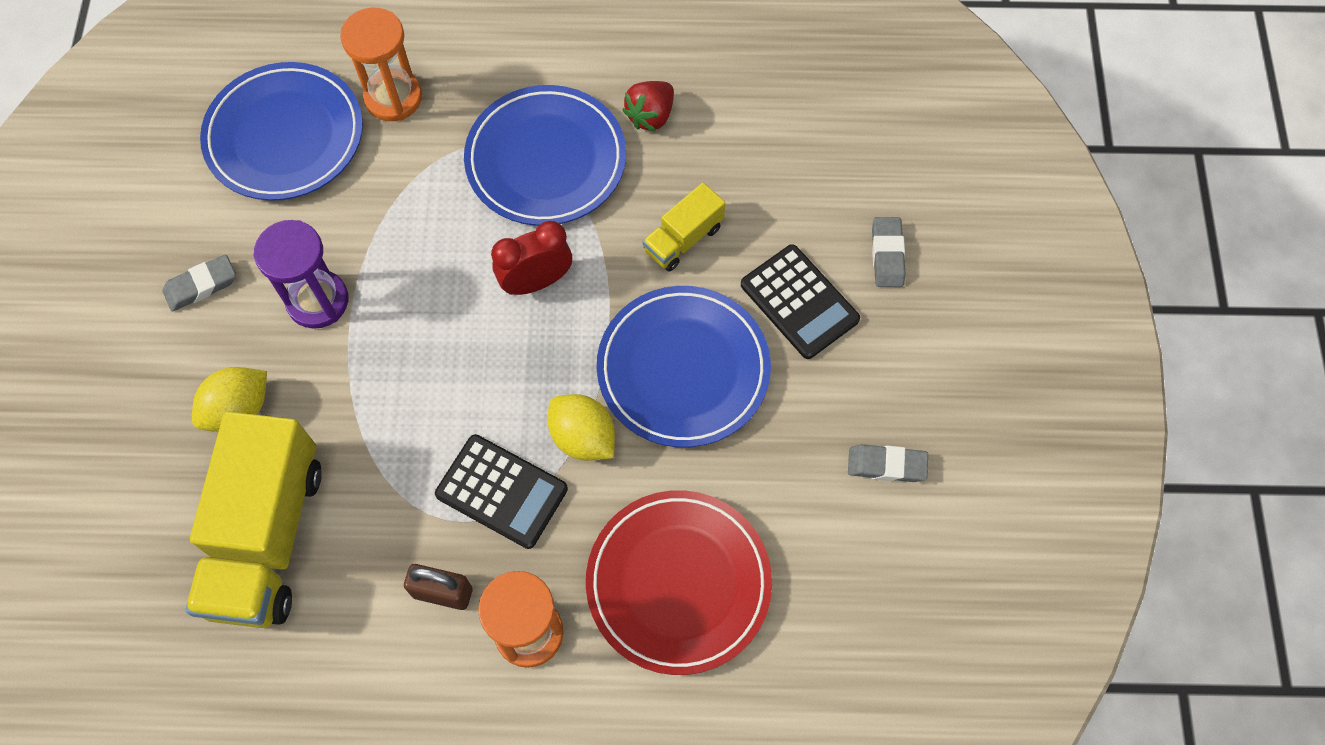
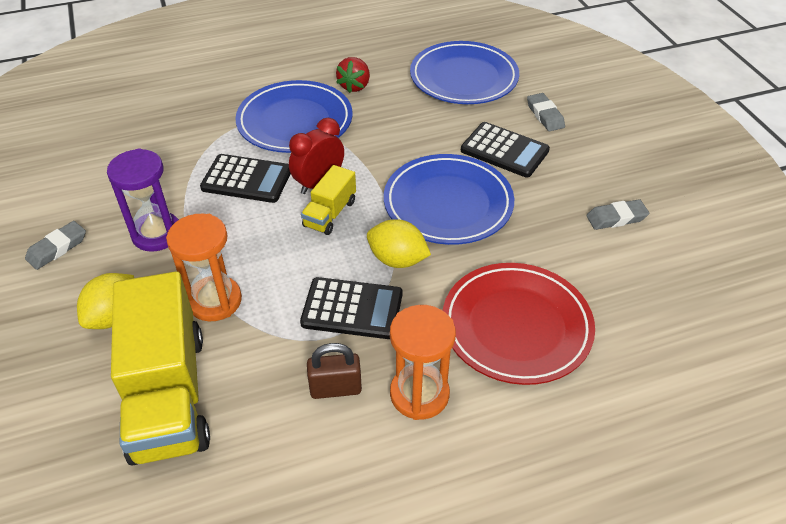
camera: 20 degrees left, 20 degrees down
(285, 136) = (97, 151): blue plate -> blue plate (463, 78)
(393, 97) = (172, 115): orange hourglass -> orange hourglass (215, 301)
(450, 245) = (247, 179): none -> black calculator
(683, 239) = (409, 138): yellow truck -> yellow truck (330, 213)

